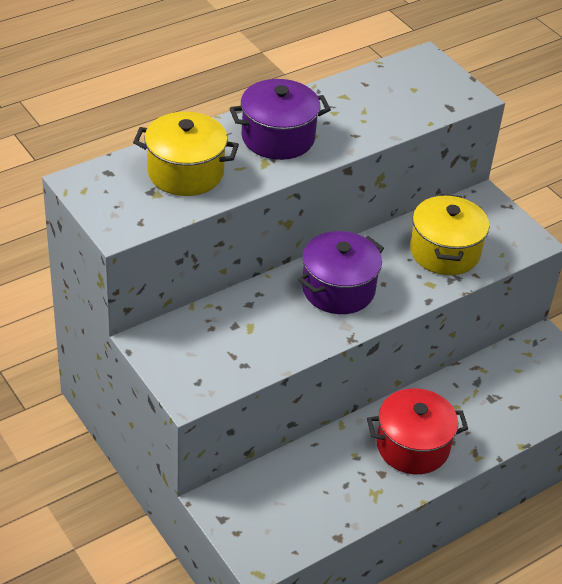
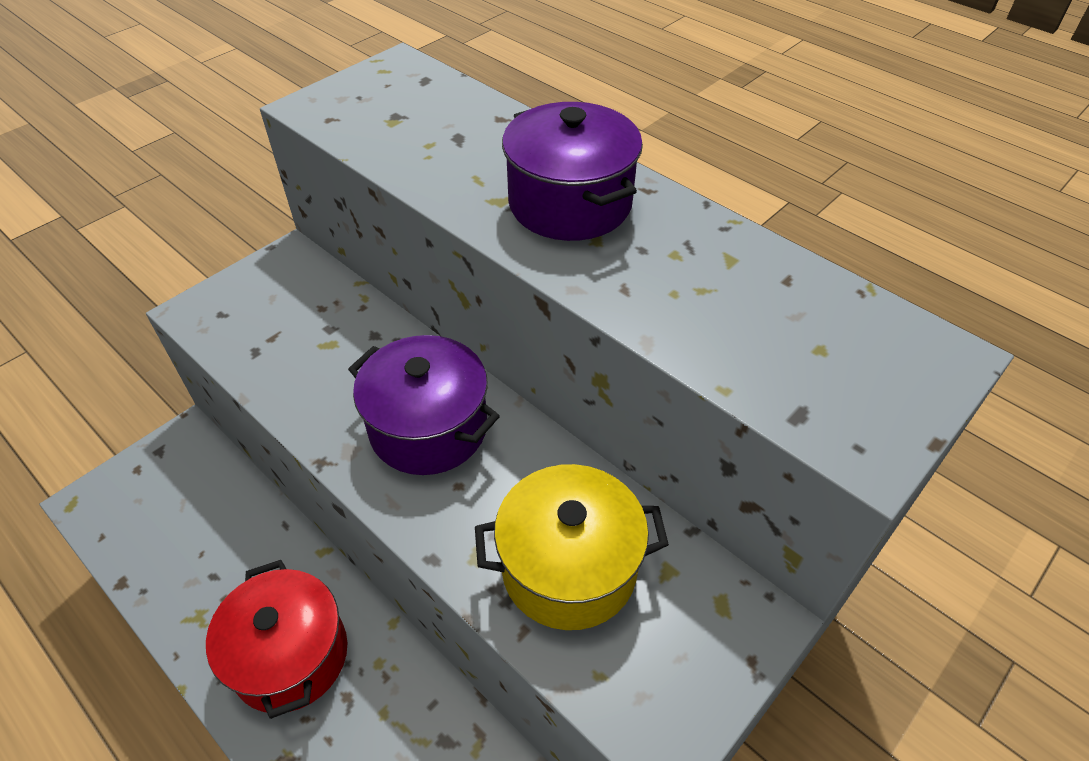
camera: 80 degrees right, 5 degrees up
(185, 172) = (447, 135): yellow pot -> none

